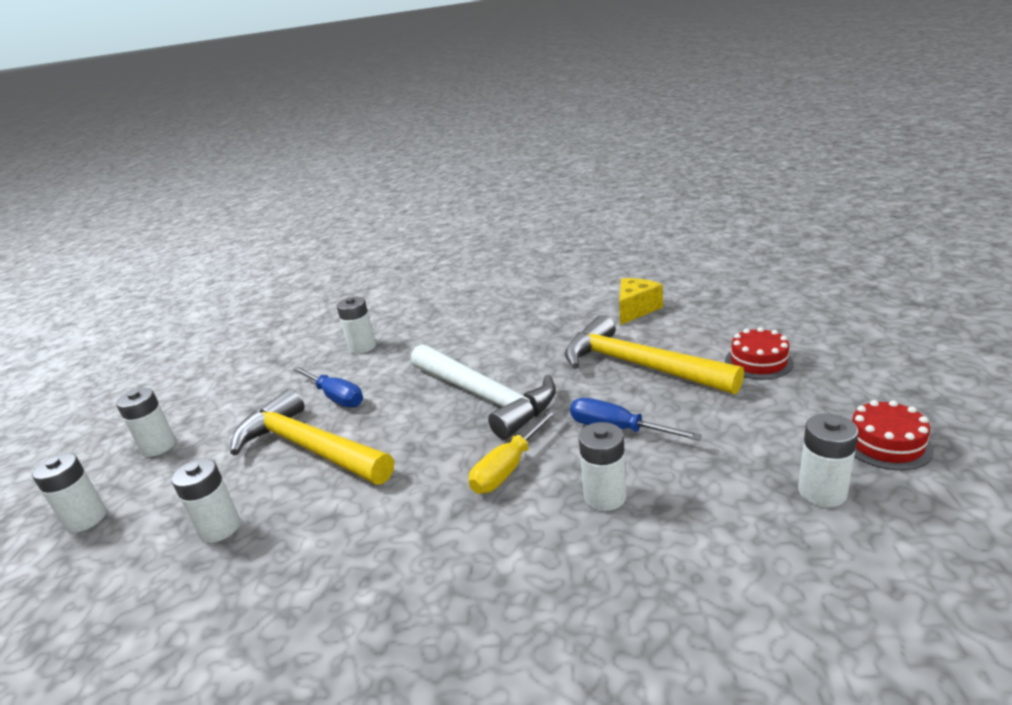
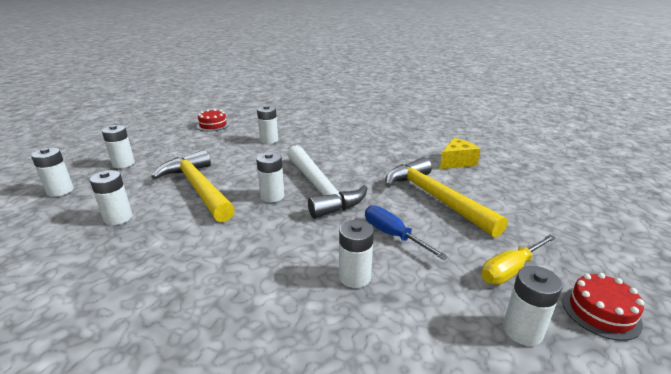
camera: 15 degrees right, 0 degrees up
(336, 397) = (234, 164): blue screwdriver -> none
(426, 427) = (272, 196): none -> white battery
(508, 468) = (304, 237): yellow screwdriver -> yellow screwdriver (510, 270)
(758, 362) = (527, 220): red cake -> red cake (213, 125)

